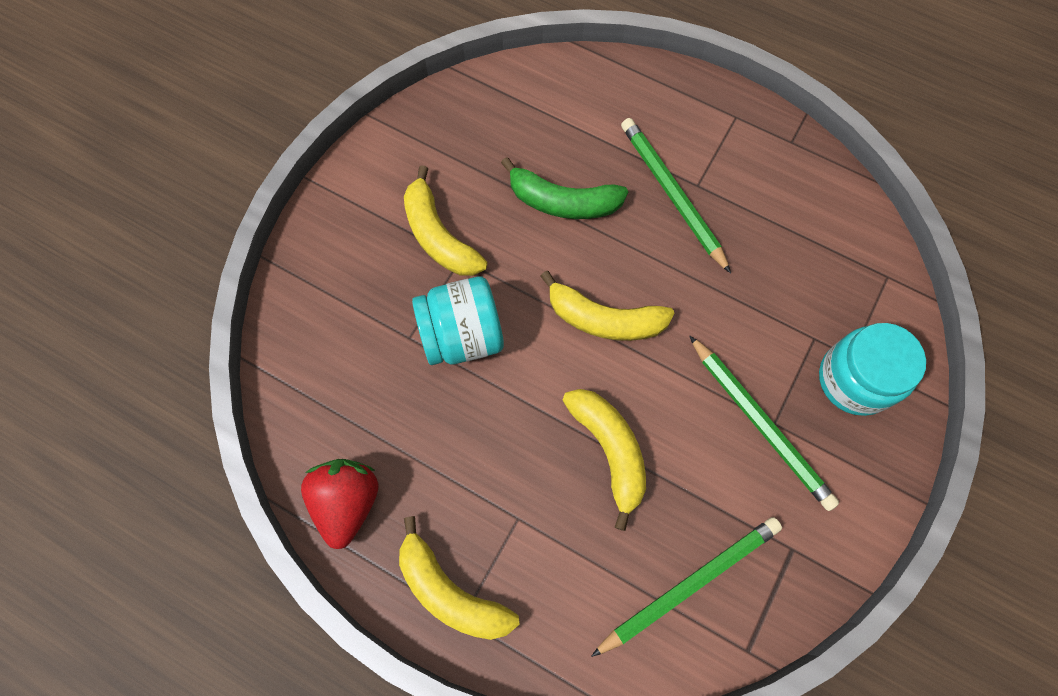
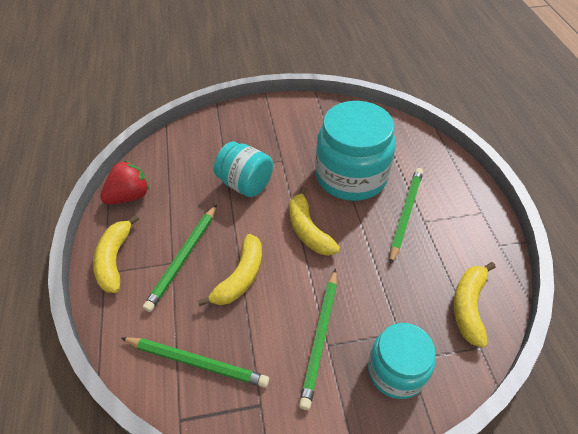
camera: 50 degrees right, 20 degrees down
(439, 236) = (284, 146): yellow banana -> yellow banana (469, 306)
(522, 499) = (183, 258): none -> green pencil
(562, 201) = (351, 176): green banana -> turquoise jar

